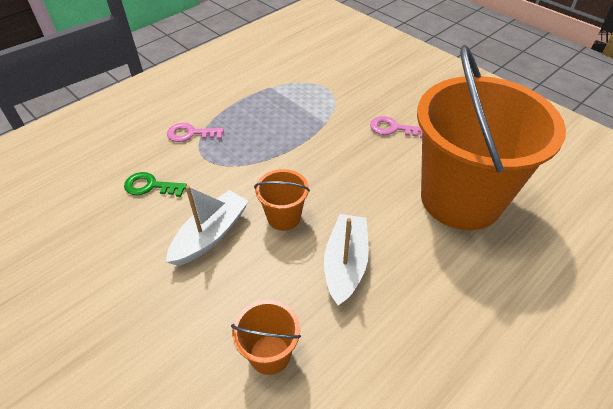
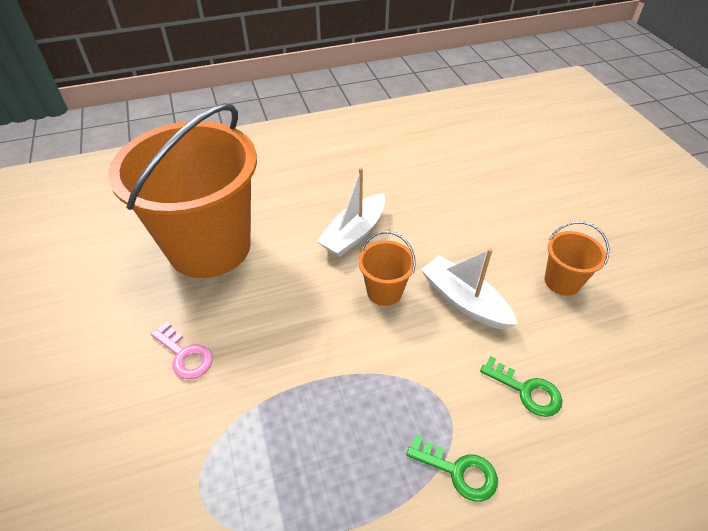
camera: 155 degrees left, 0 degrees up
(190, 134) = (459, 471): pink key -> green key
(210, 235) = (464, 301): white boat -> white boat turned 75 degrees clockwise
(270, 354) = (442, 201): orange bucket -> orange bucket (562, 281)

